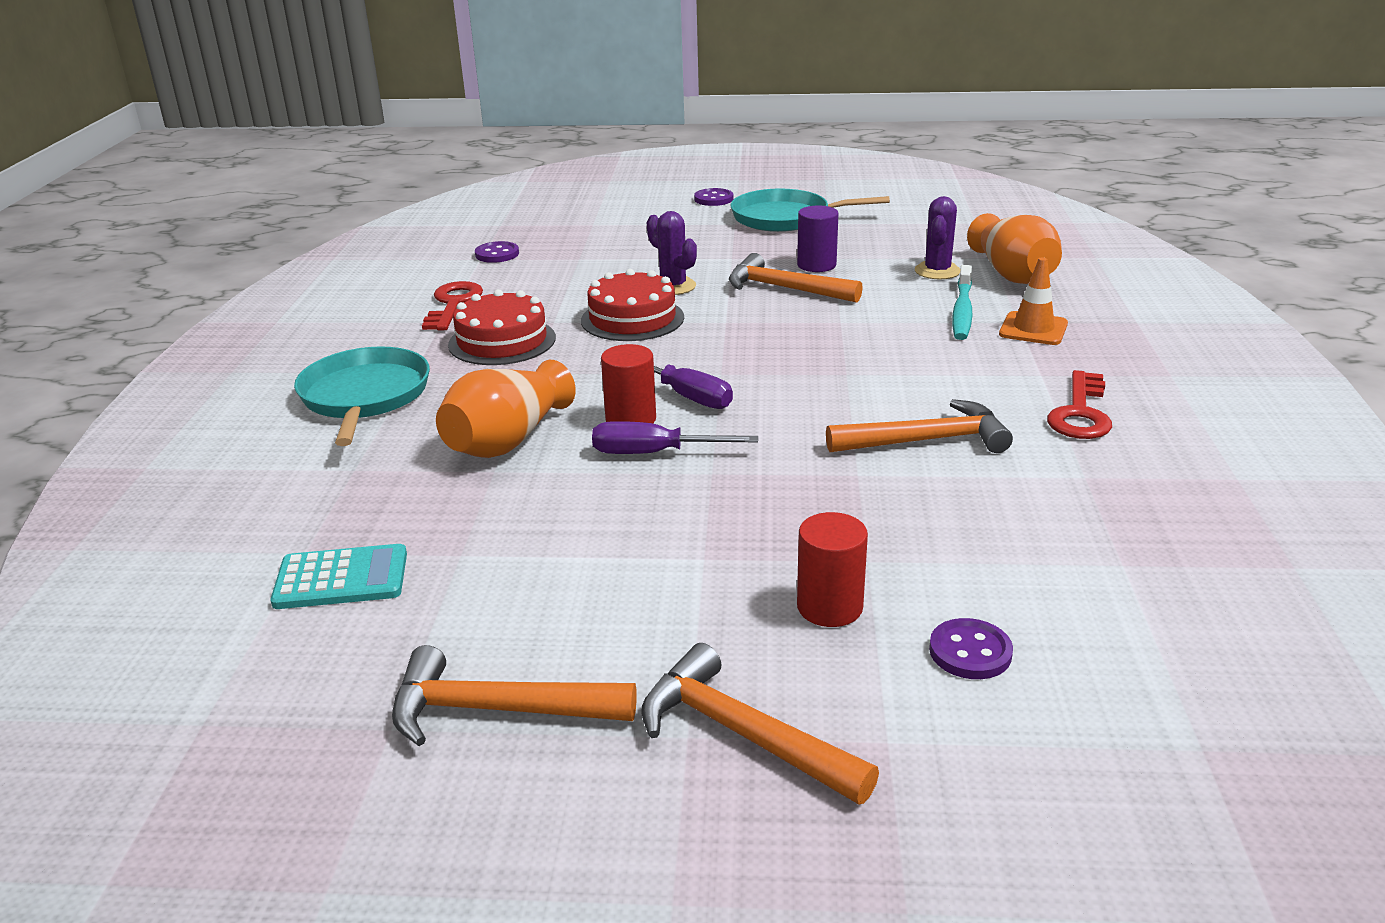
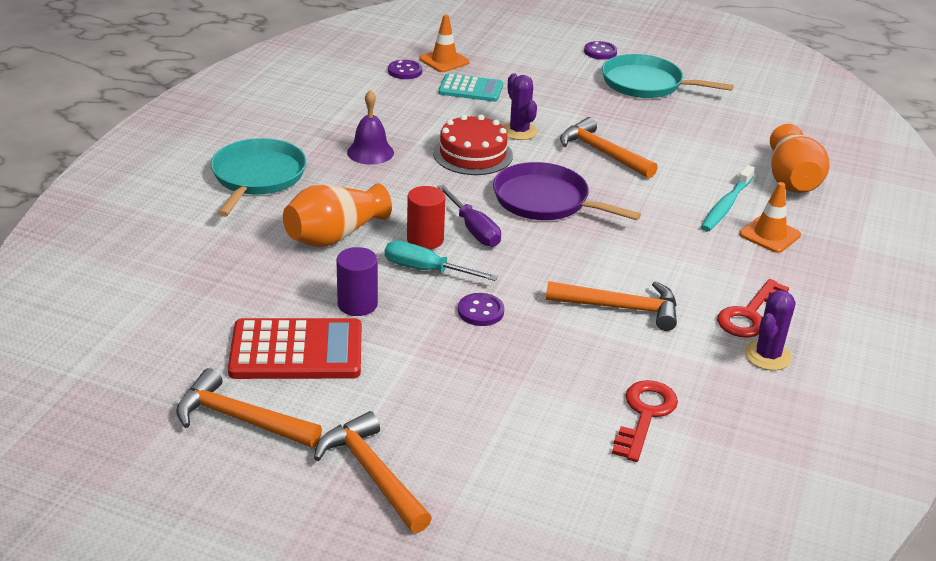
camera: 15 degrees right, 5 degrees up
(341, 578) = (188, 310): turquoise calculator -> turquoise calculator (471, 89)
(453, 304) = (351, 111): red key -> red key (644, 415)
(502, 341) = (370, 152): red cake -> purple bell
(532, 593) = (296, 351): none -> red calculator
(539, 237) = (444, 61): none -> orange traffic cone
(654, 453) = (426, 270): purple screwdriver -> turquoise screwdriver
(753, 348) = (545, 201): none -> purple pan
(816, 265) = (641, 136): purple cylinder -> purple cylinder (357, 304)
(829, 607) = (474, 410): red cylinder -> none
(937, 271) = (733, 163): purple cactus -> purple cactus (767, 356)
(970, 652) = (543, 463): purple button -> purple button (480, 311)

